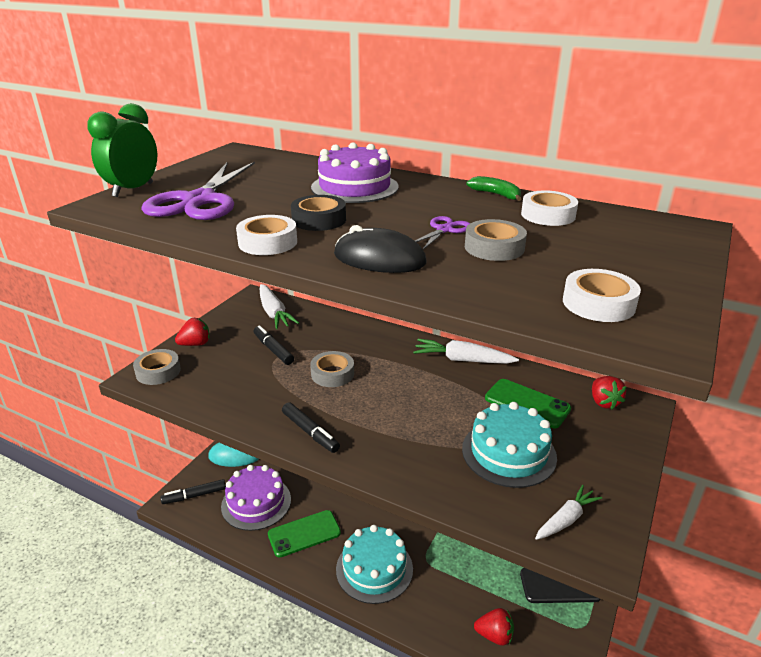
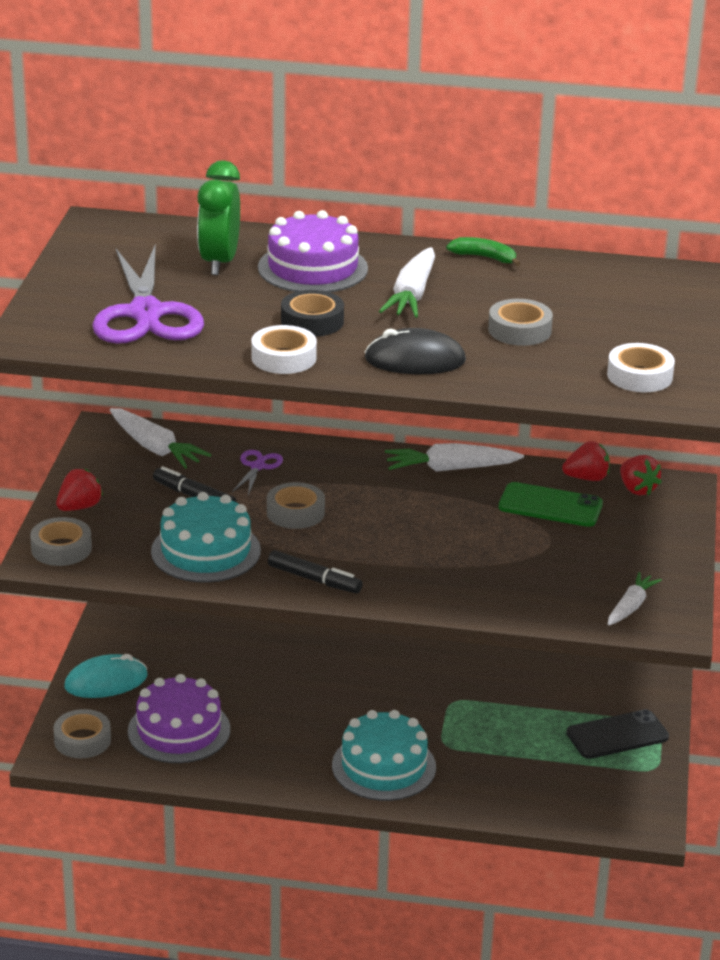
camera: 20 degrees left, 0 degrees up
(133, 190) = (42, 309): green clock -> green clock (219, 262)
(194, 496) = (82, 740): black marker -> grey tape
(304, 533) = (269, 750): green phone -> none
(417, 211) = (412, 295): none -> white carrot
(444, 230) = (457, 315): purple scissors -> purple scissors (257, 466)
(494, 635) = (558, 796): red strawberry -> red strawberry (587, 478)
(509, 453) = (550, 559): turquoise cake -> turquoise cake (206, 551)
(548, 215) = (554, 280): white tape -> none

